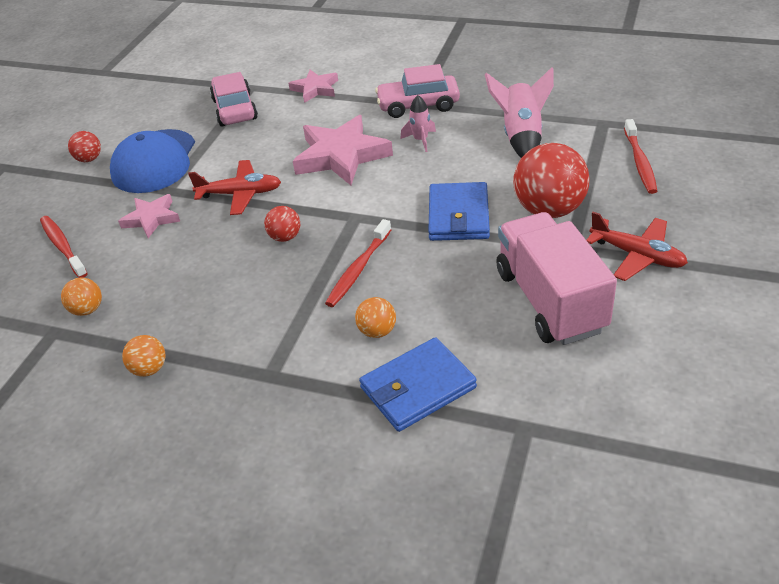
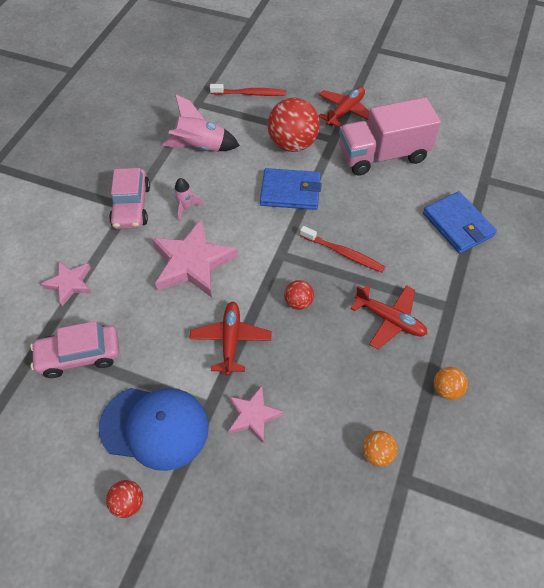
camera: 90 degrees left, 15 degrees up
(63, 246) = (283, 498): red toothbrush -> none
(254, 315) = (390, 319): none -> red plane
(377, 331) = (408, 244): orange ball -> none

